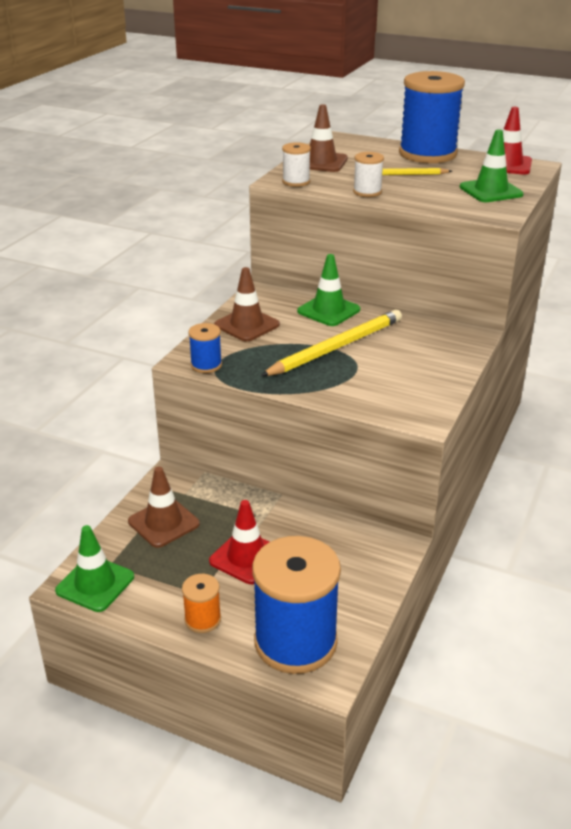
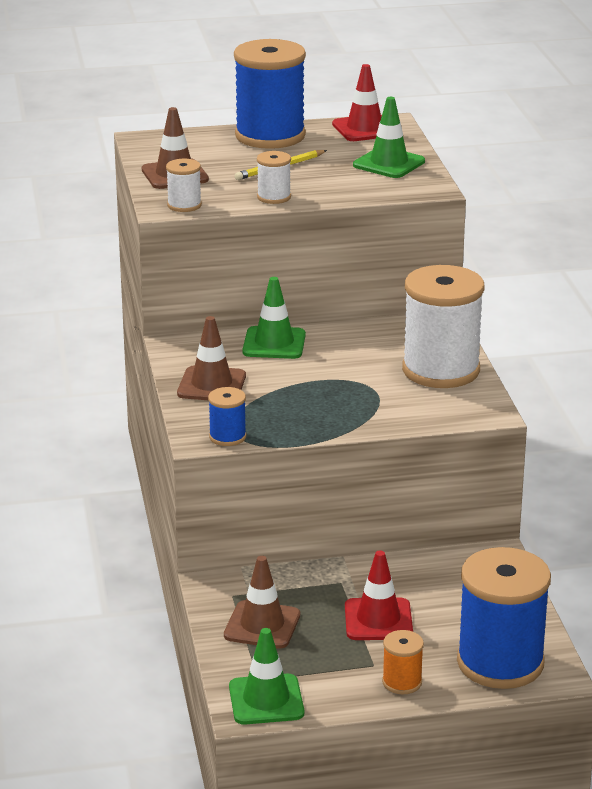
camera: 35 degrees left, 5 degrees down
(336, 347) = (329, 377): yellow pencil -> none
(427, 371) = (441, 370): none -> white spool

